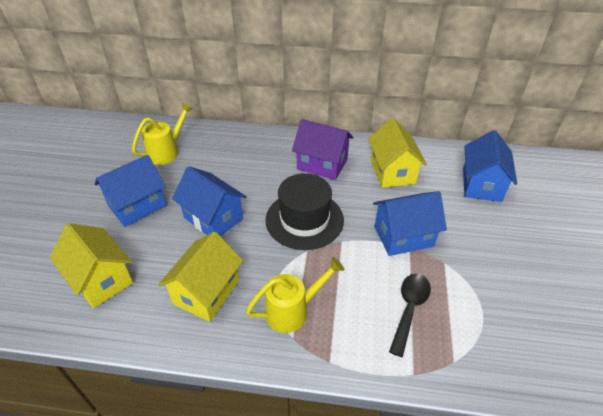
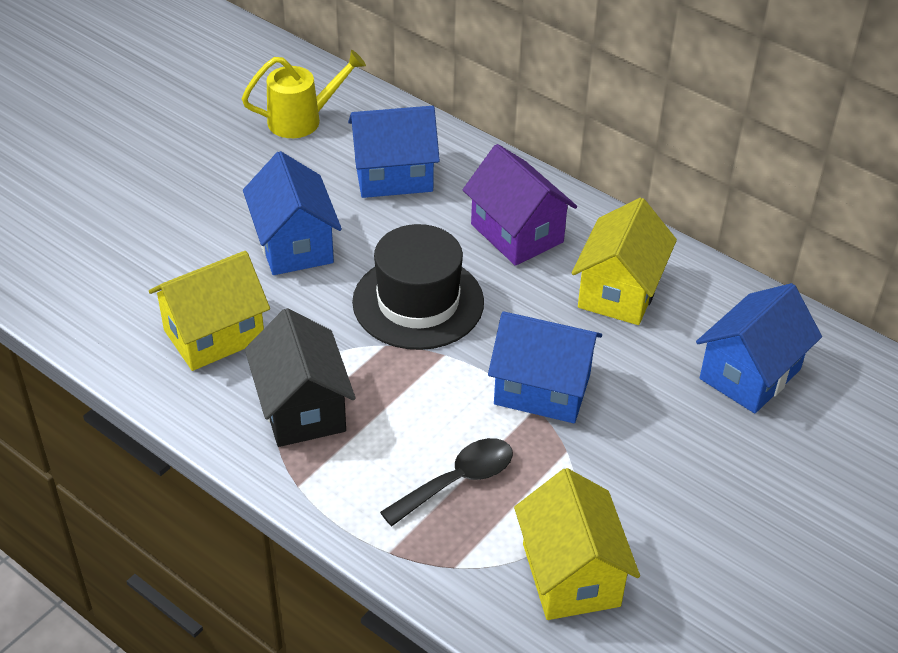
camera: 30 degrees right, 0 degrees up
(101, 279) = (101, 261): yellow house -> yellow house (570, 575)
(137, 206) = (208, 184): blue house -> blue house (393, 176)
(293, 311) = (302, 408): yellow watering can -> black house

